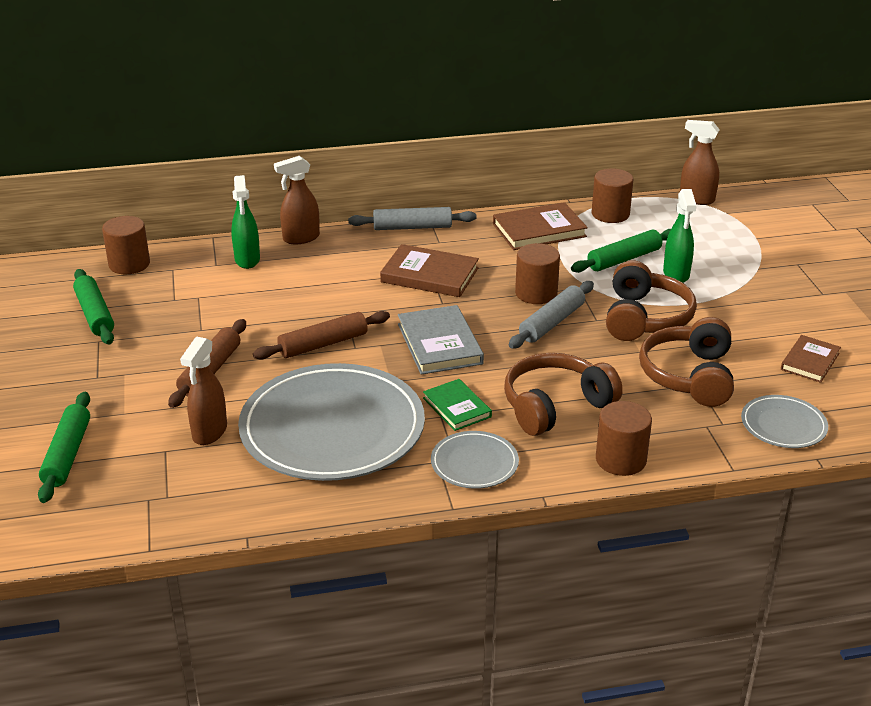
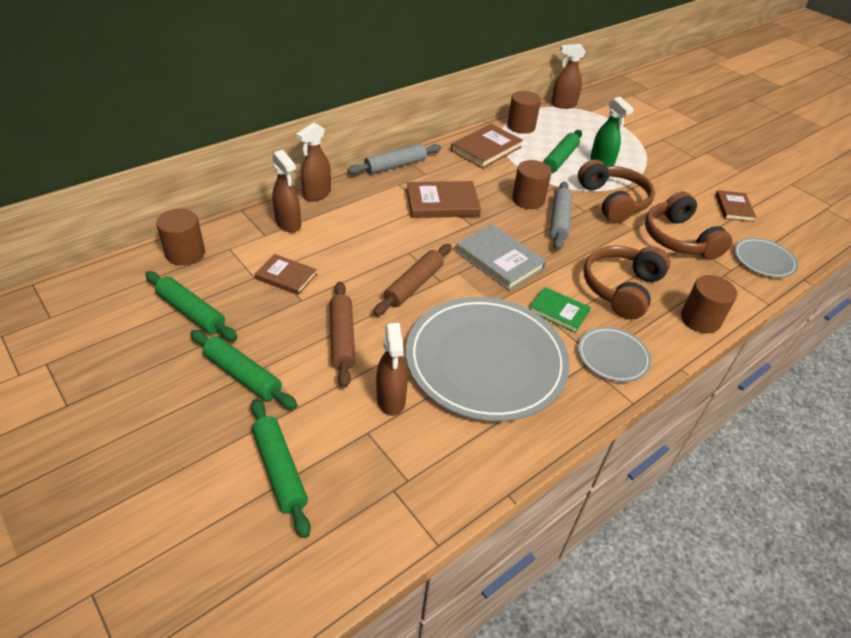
camera: 30 degrees left, 10 degrees up
(97, 376) = (243, 375): none -> green rolling pin
(204, 306) = (286, 276): none -> brown book
(247, 260) = (288, 224): green spray bottle -> brown spray bottle

